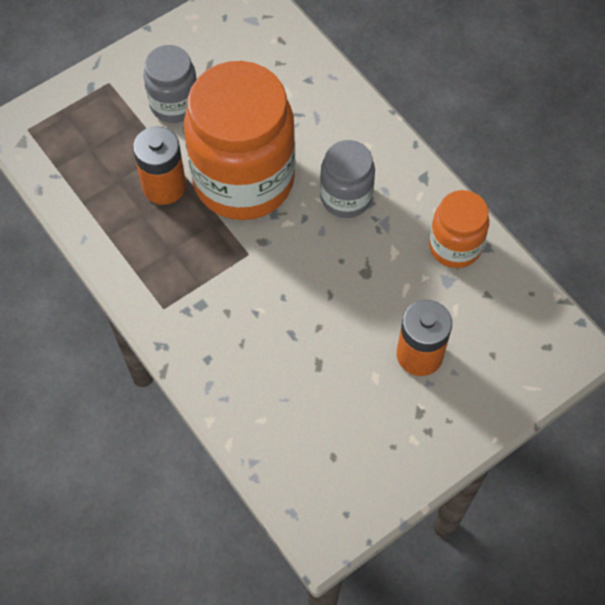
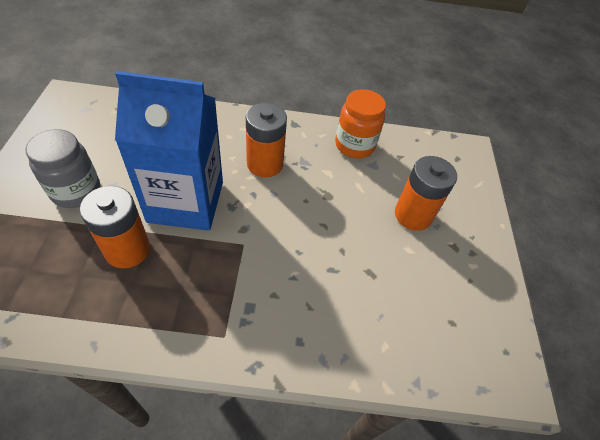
camera: 55 degrees left, 10 degrees down
(243, 180) = (186, 201): orange jar -> blue carton
(346, 197) = (265, 164): grey jar -> orange battery

